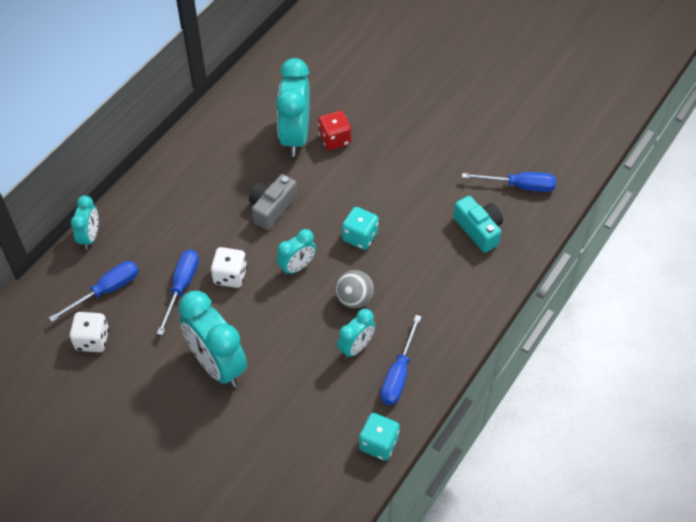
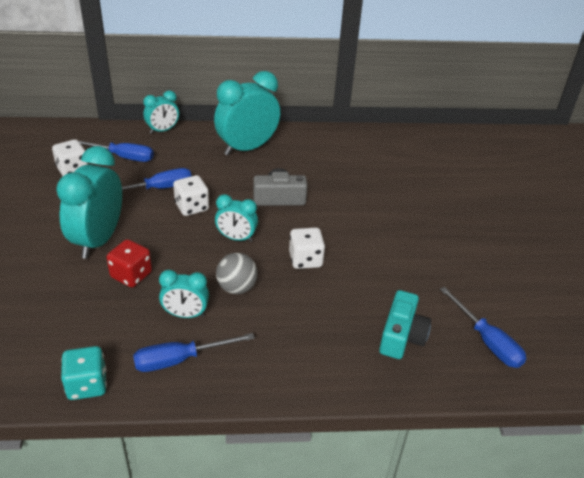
camera: 50 degrees right, 15 degrees down
(295, 136) = (360, 178): turquoise clock -> turquoise clock (247, 148)
(334, 139) = (384, 199): red dice -> red dice (131, 275)
(360, 237) = (305, 260): turquoise dice -> white dice

